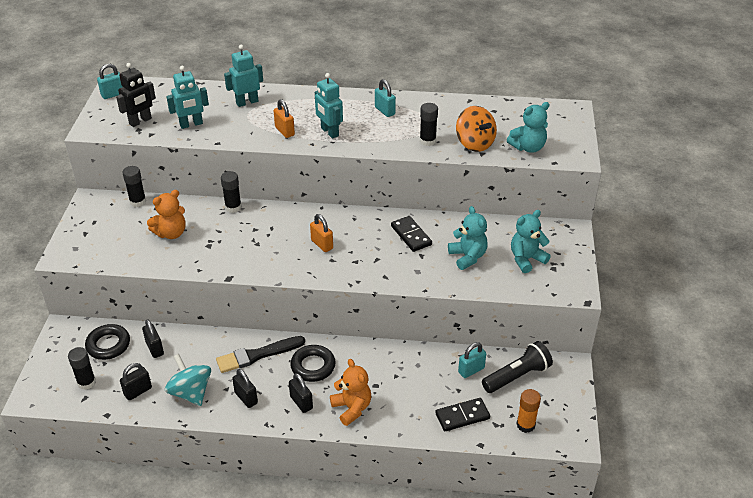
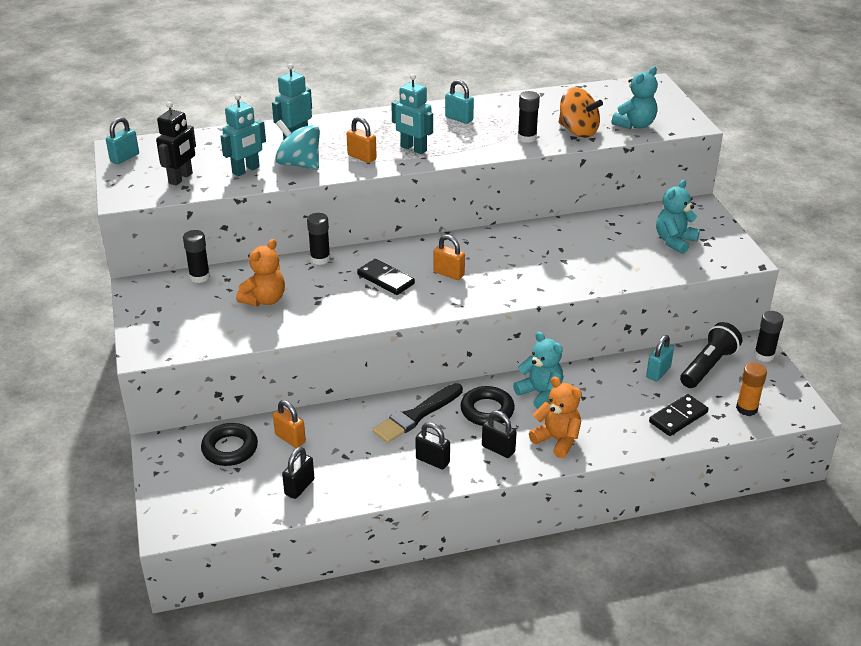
camera: 20 degrees left, 5 degrees down
(86, 382) = (229, 494): black glue stick -> black glue stick (764, 355)
(155, 348) = (290, 438): black padlock -> orange padlock
(191, 392) = (364, 472): turquoise spinning top -> turquoise spinning top (299, 164)
(411, 235) = (540, 245): black domino -> black domino (385, 279)
(467, 257) = (613, 252): turquoise teddy bear -> turquoise teddy bear (540, 393)

